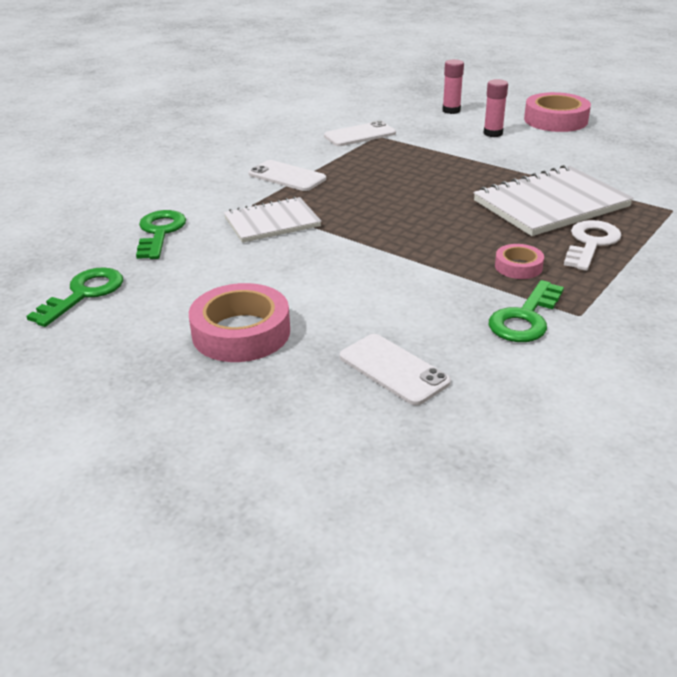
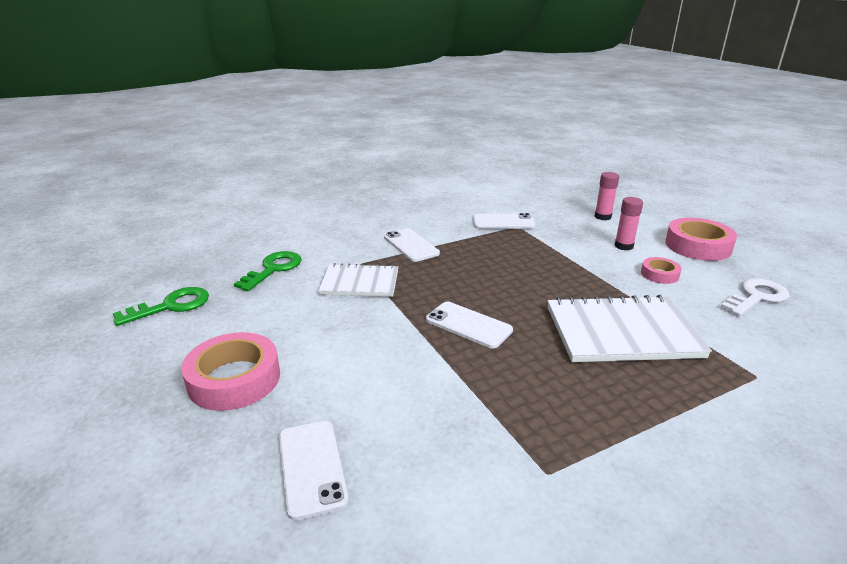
camera: 25 degrees right, 5 degrees down
(417, 231) = (468, 325): none -> white phone
(518, 266) = (531, 392): pink tape -> pink tape (659, 274)
(525, 318) = (486, 456): green key -> none
(591, 243) = (630, 389): white key -> white key (756, 297)

